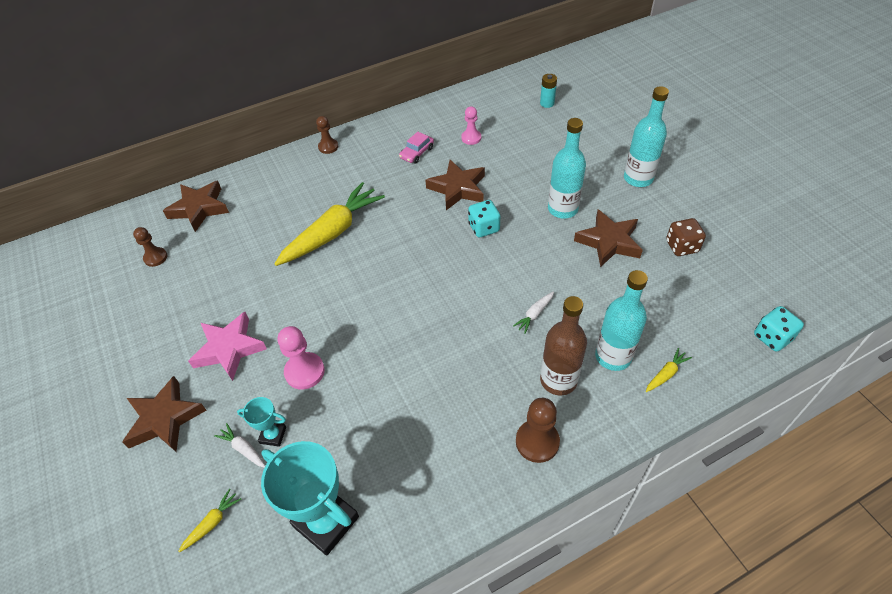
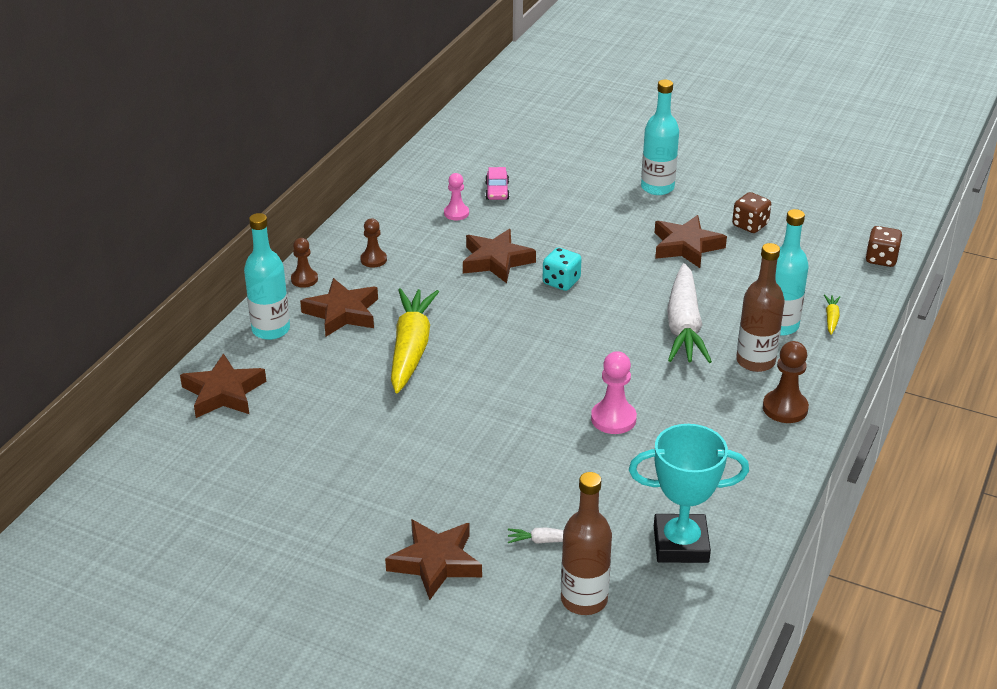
camera: 40 degrees left, 15 degrees down
(155, 257) = (233, 455): brown pawn -> brown pawn (373, 260)
(212, 523) = (584, 600): yellow carrot -> brown bottle
(229, 349) = (428, 483): pink star -> none
(273, 435) = (559, 518): turquoise trophy -> none
(304, 372) = (528, 462): pink pawn -> pink pawn (613, 419)
(322, 183) = (342, 313): none -> brown star
(417, 153) = (414, 247): pink car -> pink car (497, 191)
(534, 314) = (684, 326): white carrot -> white carrot, size x2.47
(547, 103) = (499, 155): turquoise battery -> none
(562, 209) = (617, 238): turquoise bottle -> turquoise bottle (271, 330)
(772, 337) = (881, 259): turquoise dice -> brown dice

